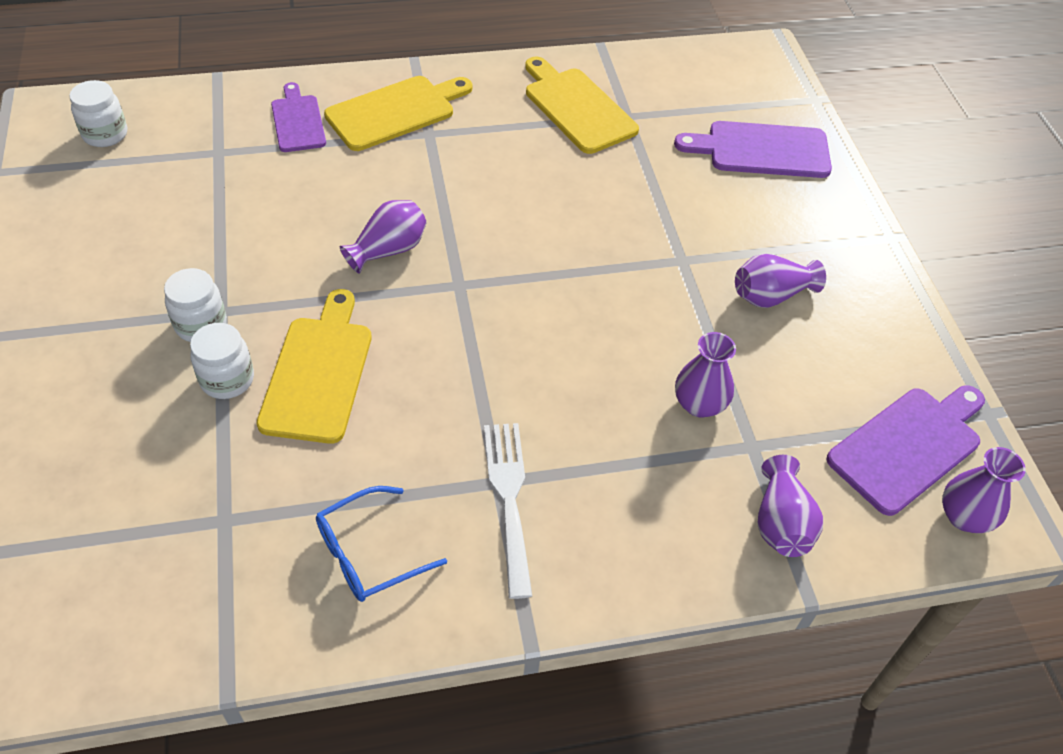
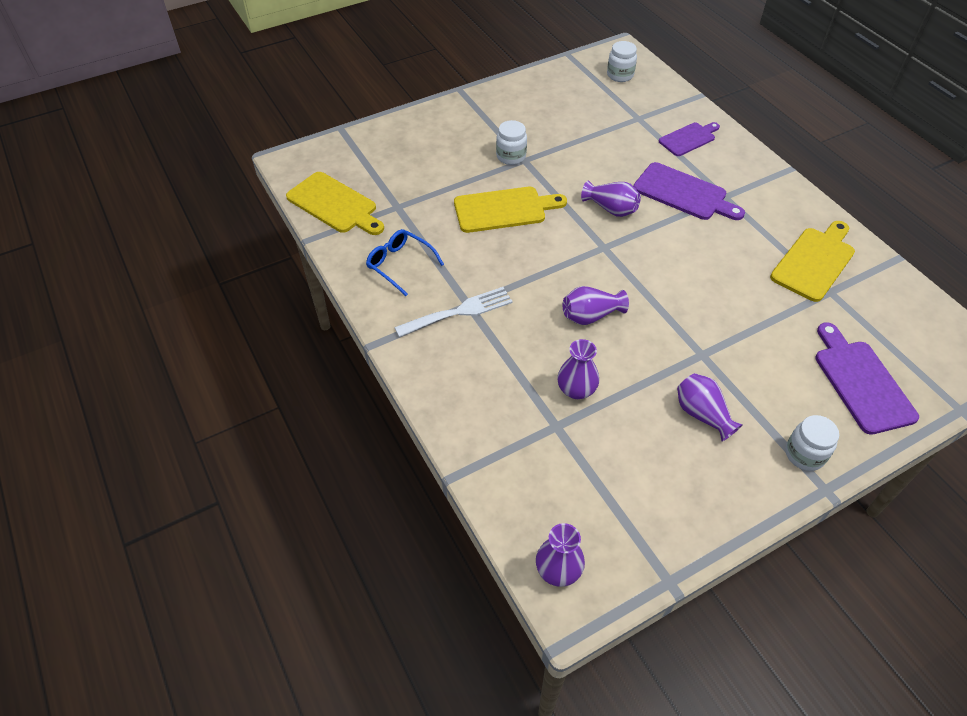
camera: 75 degrees right, 0 degrees up
(227, 379) = (481, 178): white jar -> white jar (804, 454)
(395, 112) = (732, 176): yellow cutting board -> yellow cutting board (334, 204)
(781, 523) = (501, 452): purple vase -> purple vase (590, 316)
(908, 447) = (605, 525): purple cutting board -> purple cutting board (683, 193)

